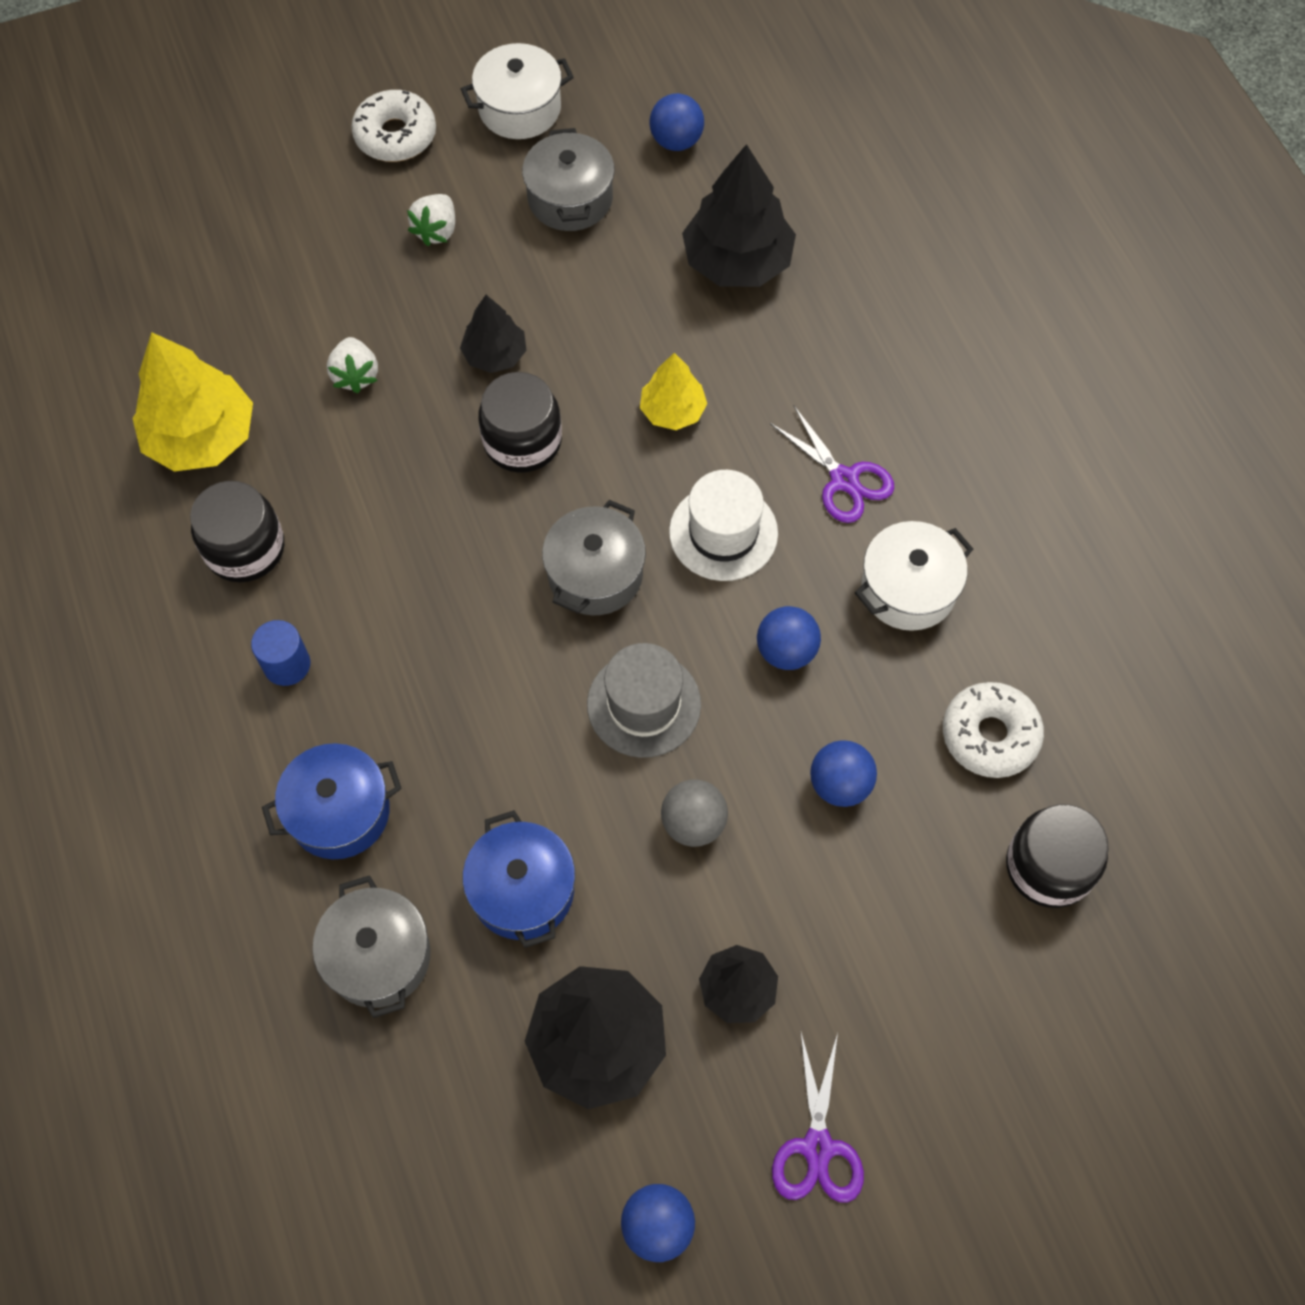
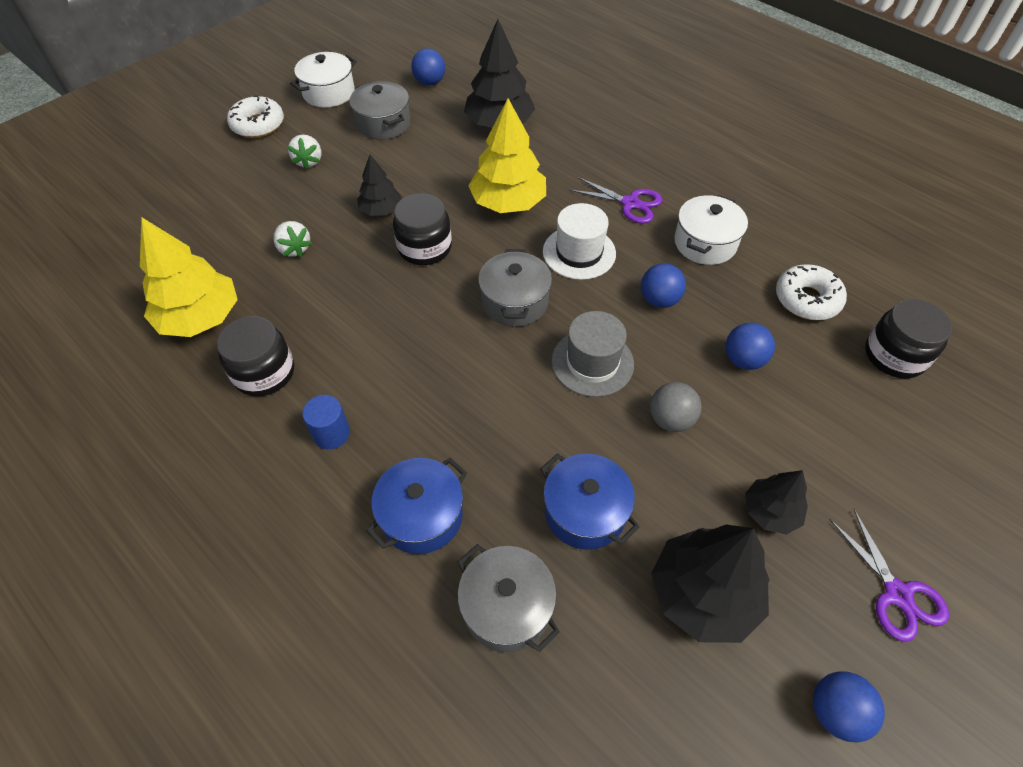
camera: 25 degrees left, 10 degrees down
(672, 411) = (508, 203): yellow tree -> yellow tree, size x1.75

